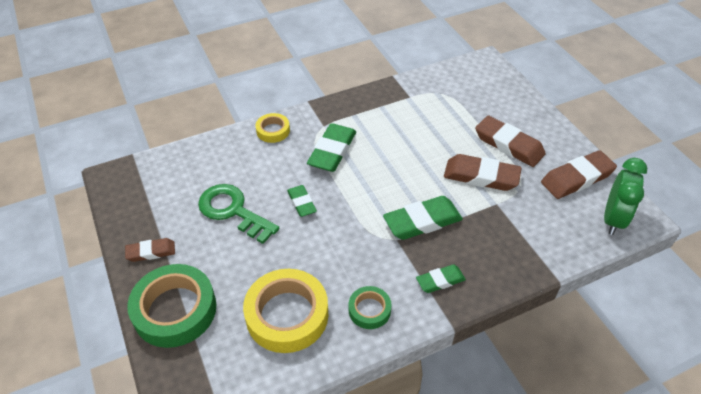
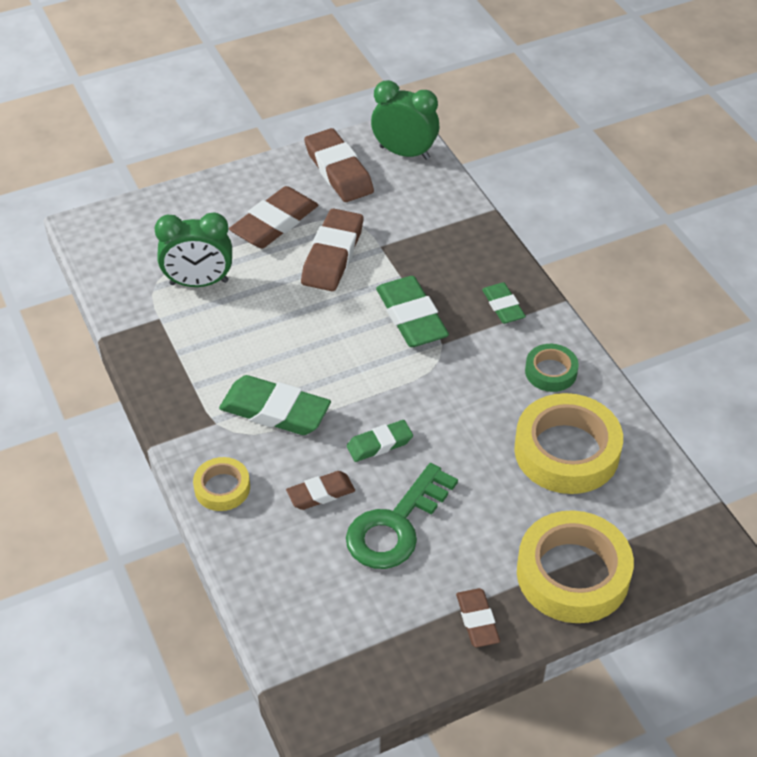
camera: 90 degrees left, 0 degrees up
(175, 310) = (572, 574): green tape -> yellow tape
(263, 174) = (320, 493): none -> brown eraser
(443, 111) = (199, 283): none -> green clock

